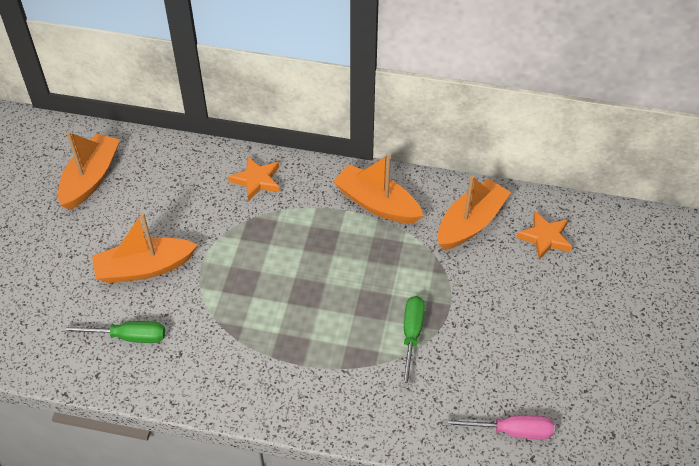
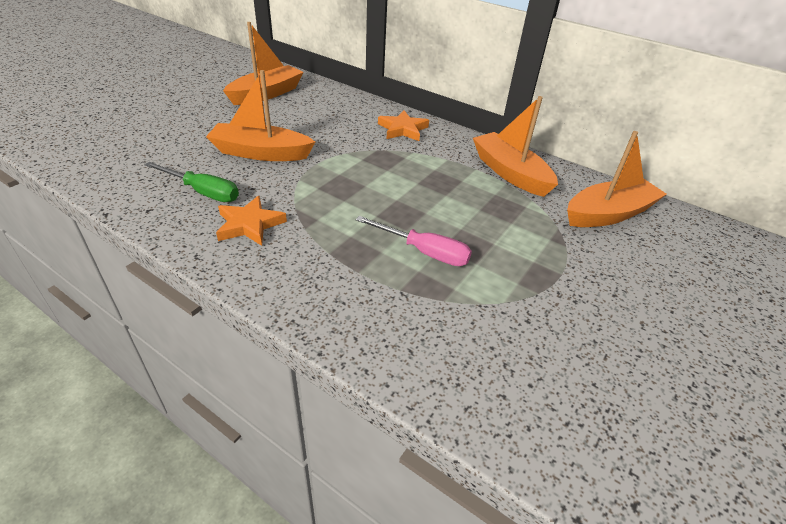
camera: 20 degrees right, 10 degrees down
(411, 336) = (501, 287): green screwdriver -> none
(510, 431) = (607, 448): pink screwdriver -> pink screwdriver (424, 252)
(545, 237) = (698, 250): orange star -> orange star (249, 224)

